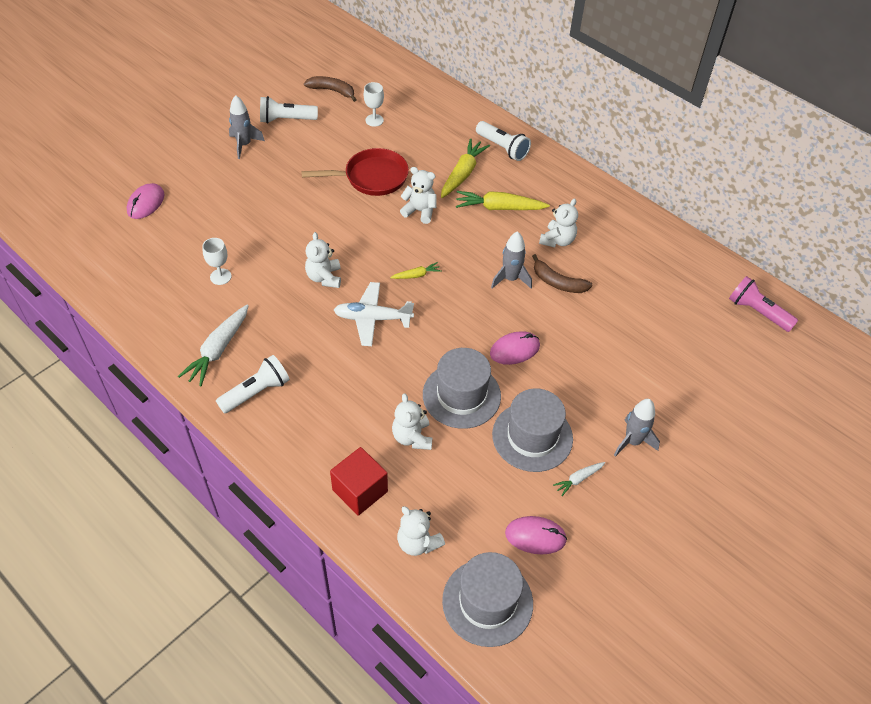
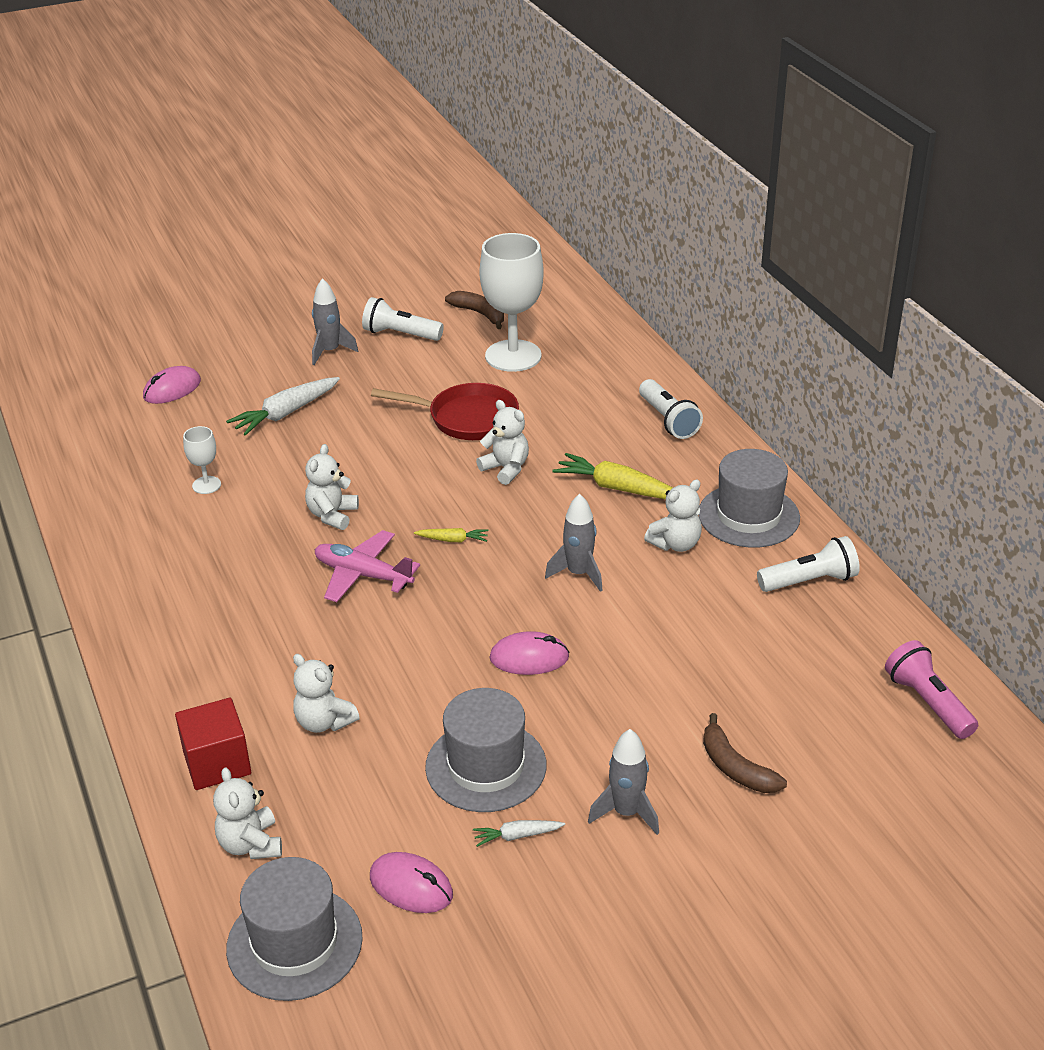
camera: 25 degrees right, 15 degrees down
(218, 350) = (150, 562): white carrot -> white carrot (285, 413)
(256, 392) = (164, 619): white flashlight -> white flashlight (809, 581)
(373, 318) = (363, 575): white plane -> pink plane
(374, 120) = (513, 356): white goblet -> white goblet, size x2.20
(412, 437) = (324, 722): white teddy bear -> white teddy bear turned 60 degrees counterclockwise
(461, 395) = (421, 691): grey hat -> grey hat (748, 516)
(462, 174) = (592, 439): yellow carrot -> none
(557, 282) = (643, 593): brown banana -> brown banana (735, 768)

